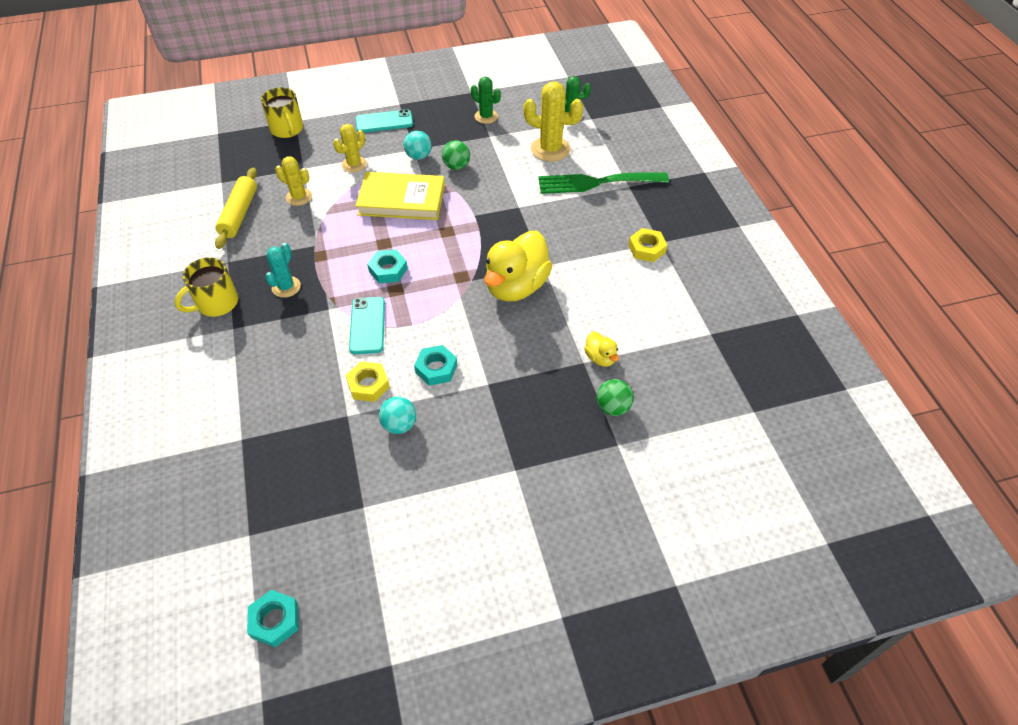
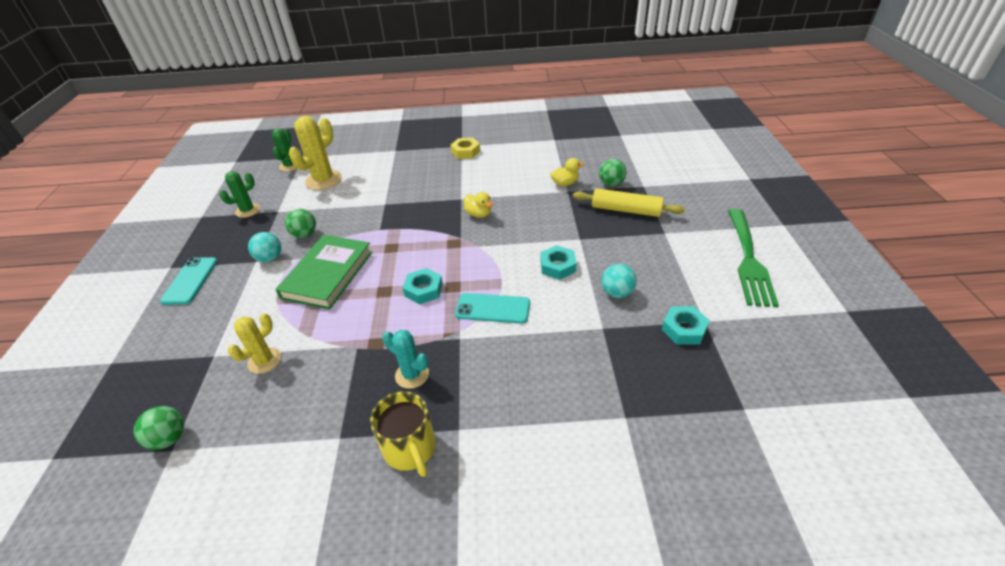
camera: 75 degrees left, 10 degrees down
(230, 177) = (169, 438): none -> green ball
(239, 214) = (254, 425): yellow rolling pin -> yellow rolling pin (626, 210)
(275, 620) = (831, 386): turquoise nut -> turquoise nut (684, 329)
(287, 129) = (122, 371): yellow mug -> none
(354, 164) = (243, 309): yellow cactus -> none
(368, 385) = (568, 311): yellow nut -> none
(401, 200) = (328, 274): yellow book -> green book
(516, 286) = (478, 214): yellow duck -> yellow duck, size x0.45
(596, 183) = (381, 163): green fork -> green fork (749, 260)

